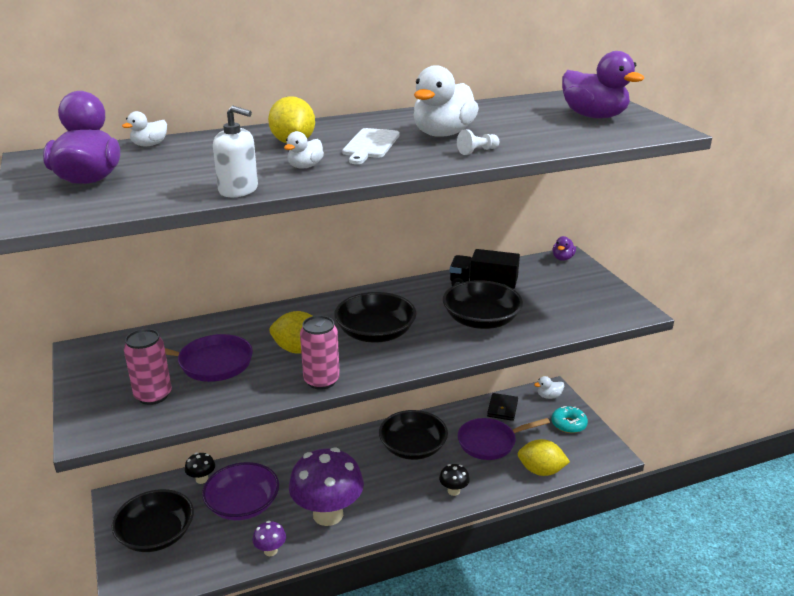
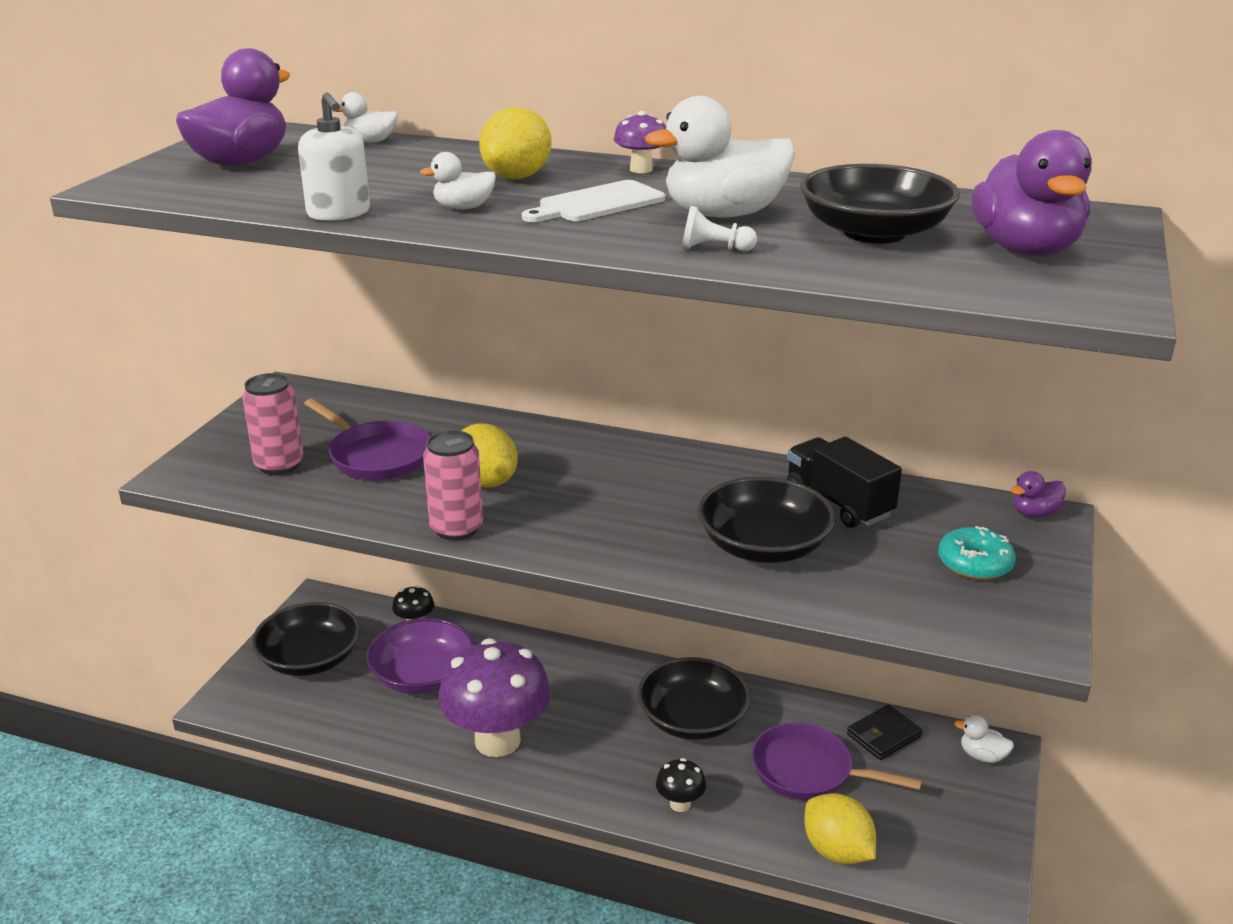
camera: 40 degrees right, 0 degrees up
(270, 551) = (393, 744): purple mushroom -> purple mushroom (641, 169)
(375, 333) = (600, 502): black bowl -> black bowl (874, 233)
(568, 424) = (964, 812): turquoise donut -> turquoise donut (974, 563)

